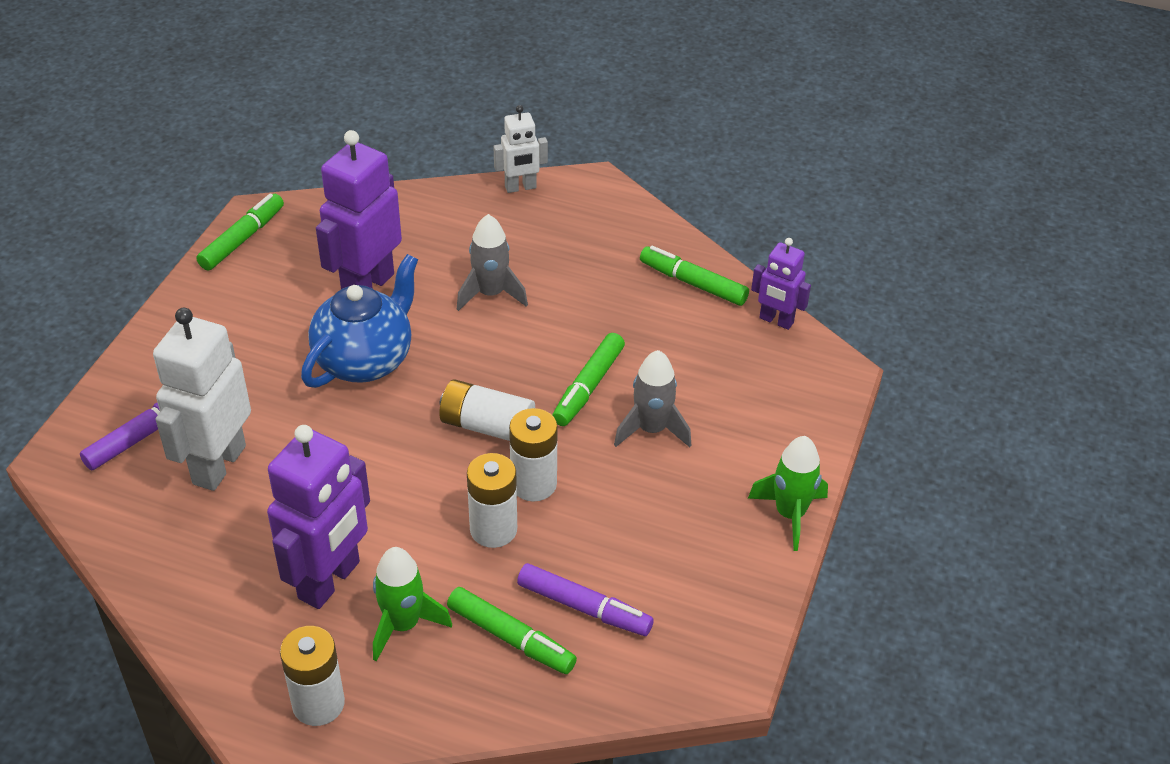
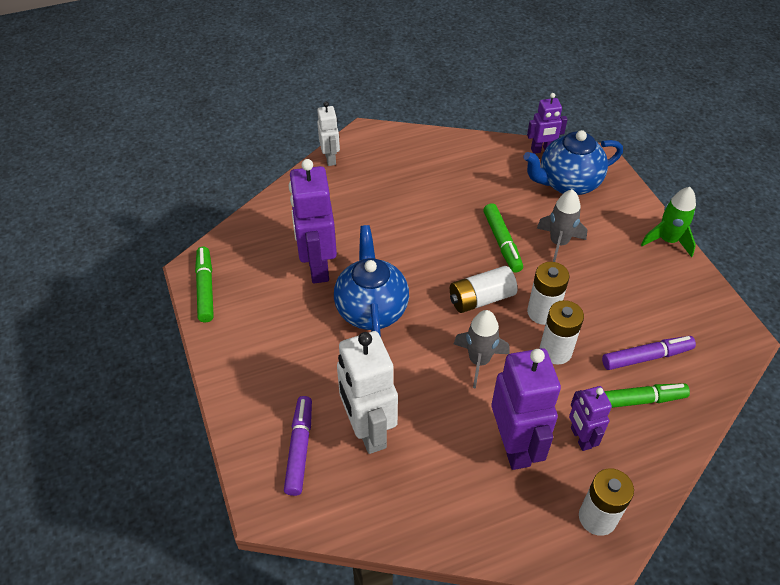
camera: 40 degrees left, 5 degrees up
(403, 625) = (580, 438): green rocket -> purple robot
(491, 294) = (390, 226): grey rocket -> grey rocket (479, 361)
(520, 187) = (330, 158): white robot -> white robot turned 45 degrees counterclockwise
(693, 283) = (481, 155): green marker -> none
(755, 375) = (567, 183): none -> blue teapot

